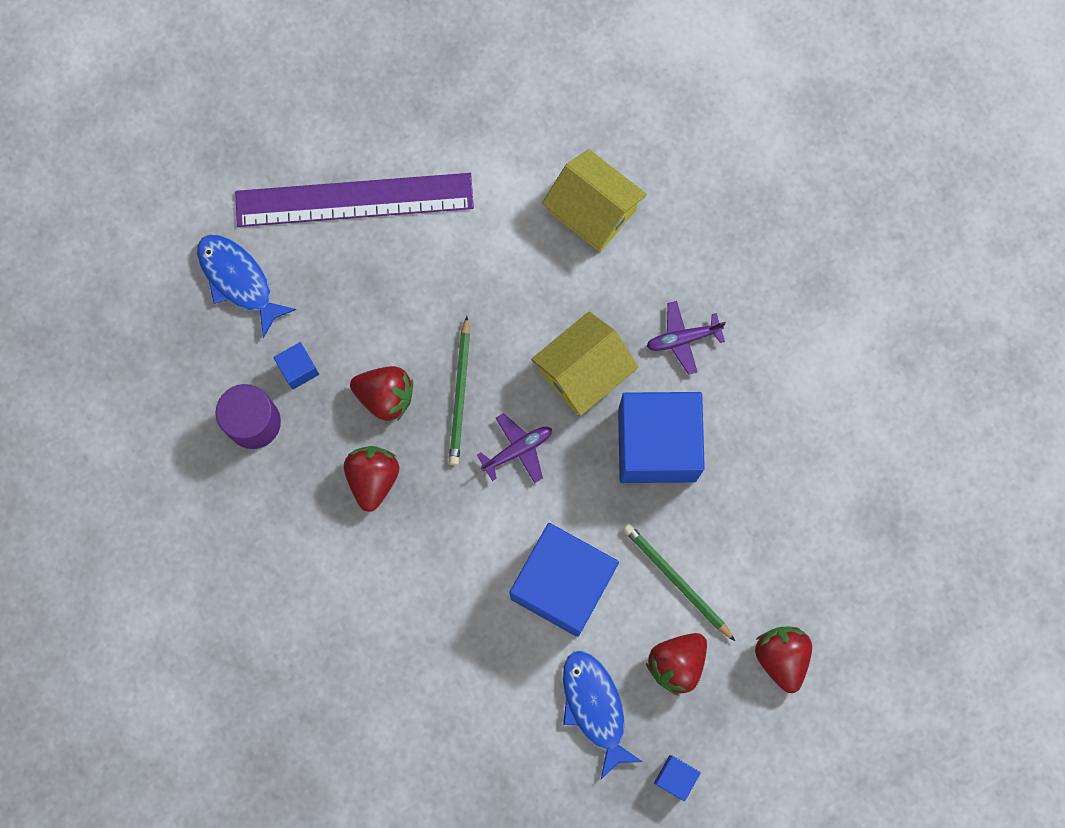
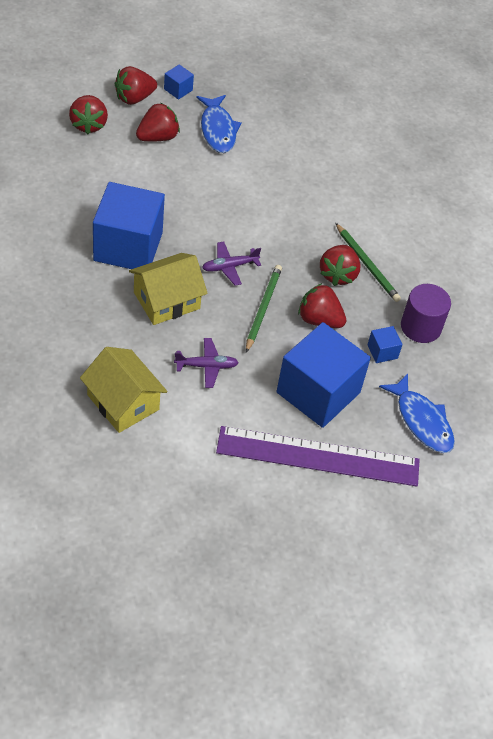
camera: 175 degrees left, 25 degrees down
(562, 584) = (220, 190): blue cube -> blue cube (318, 392)
(677, 581) = (142, 174): green pencil -> green pencil (367, 264)
(683, 339) = (84, 302): purple plane -> purple plane (206, 366)
(734, 736) = (134, 98): none -> red strawberry

